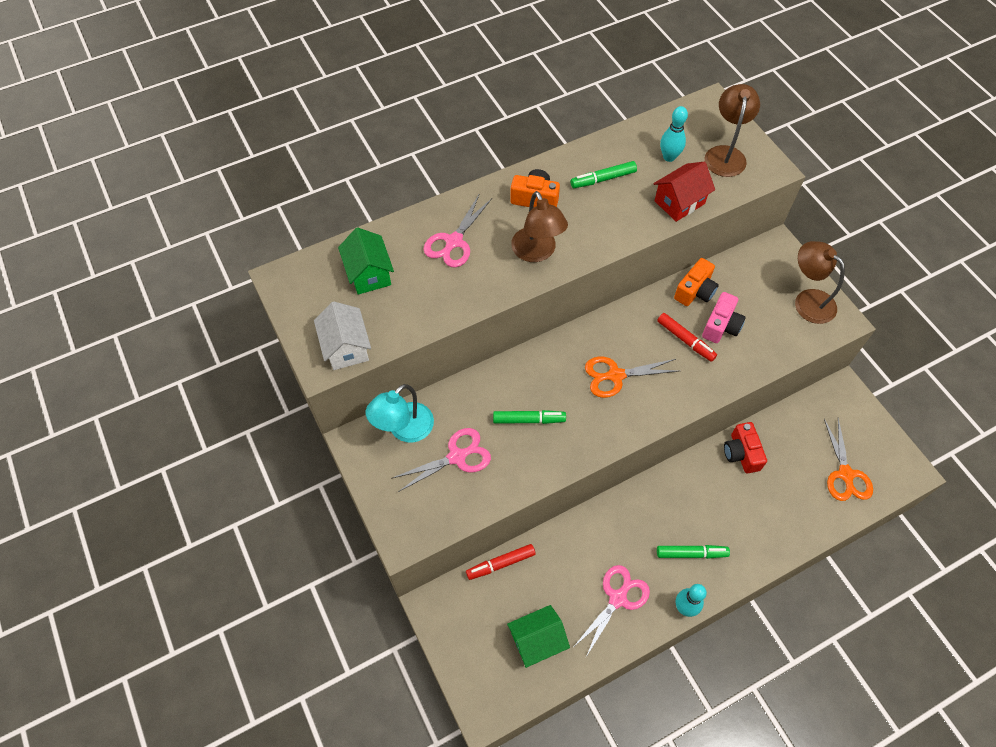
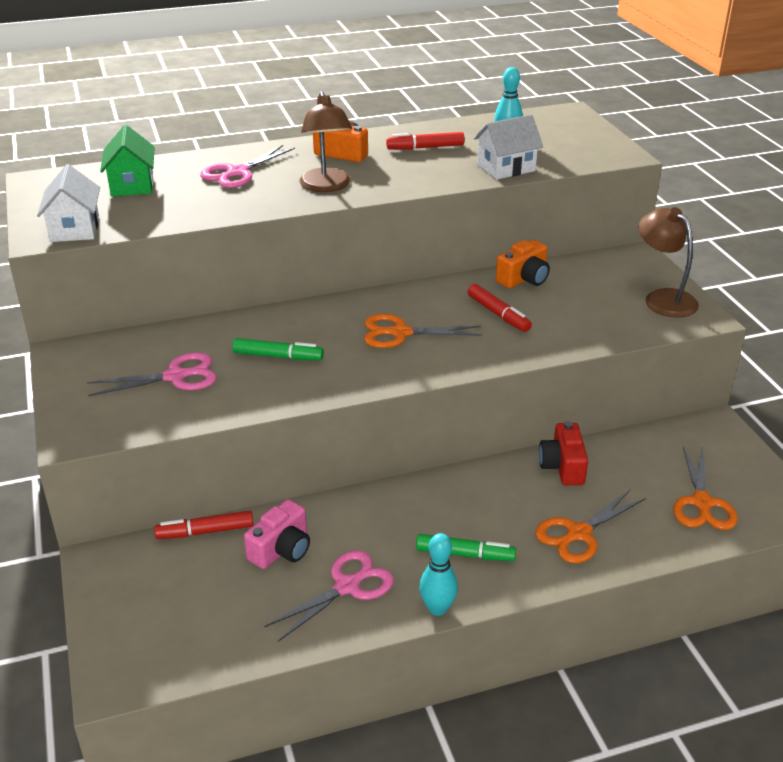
camera: 10 degrees right, 25 degrees down
(404, 429) = (125, 349): turquoise lamp -> none
(537, 640) = (219, 615): green house -> none
(603, 179) = (425, 147): green marker -> red marker
(679, 202) = (506, 168): red house -> white house
(721, 326) = (546, 307): pink camera -> pink camera (281, 549)
(725, 154) = (572, 143): brown lamp -> none
(765, 519) = (578, 533): none -> orange scissors

